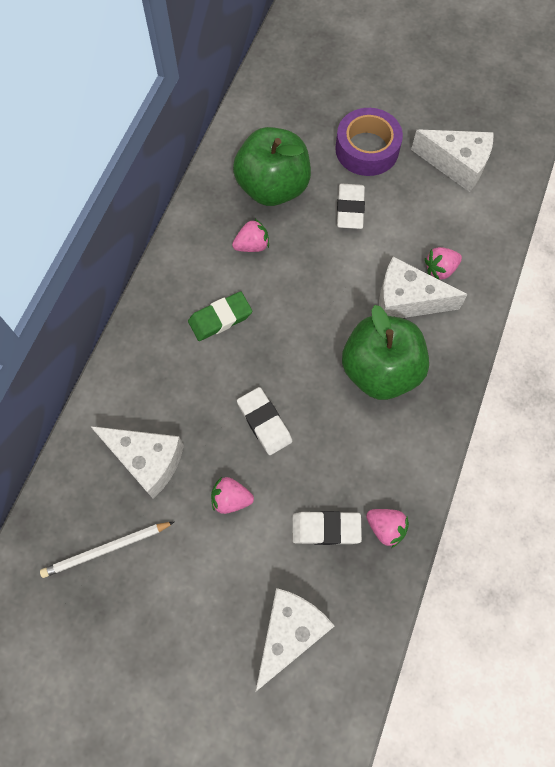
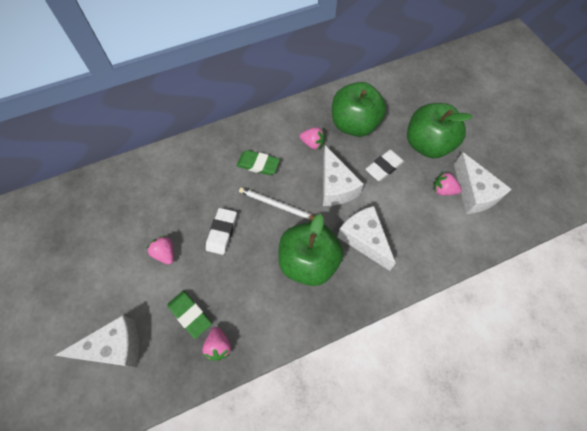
camera: 45 degrees right, 5 degrees down
(106, 549) = (90, 222): white pencil -> white pencil (277, 205)
(146, 460) = (152, 199): white cheese -> white cheese (335, 186)
(326, 529) = (190, 314): white eraser -> green eraser
(367, 149) = (427, 145): purple tape -> green apple
(440, 269) = (402, 240): pink strawberry -> pink strawberry (443, 190)

